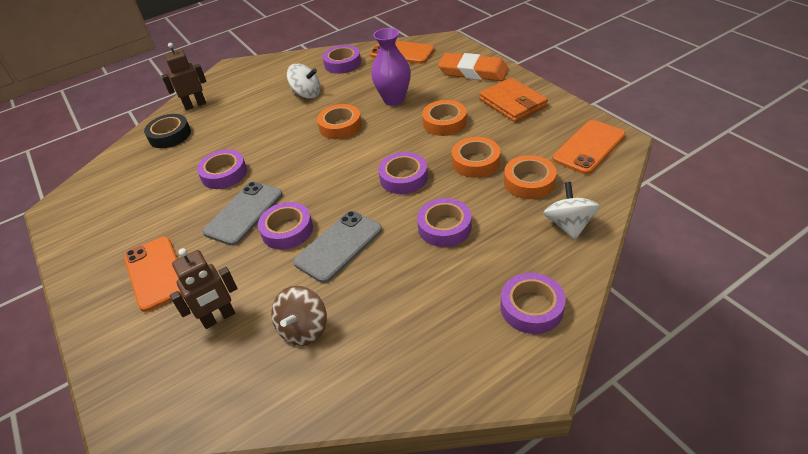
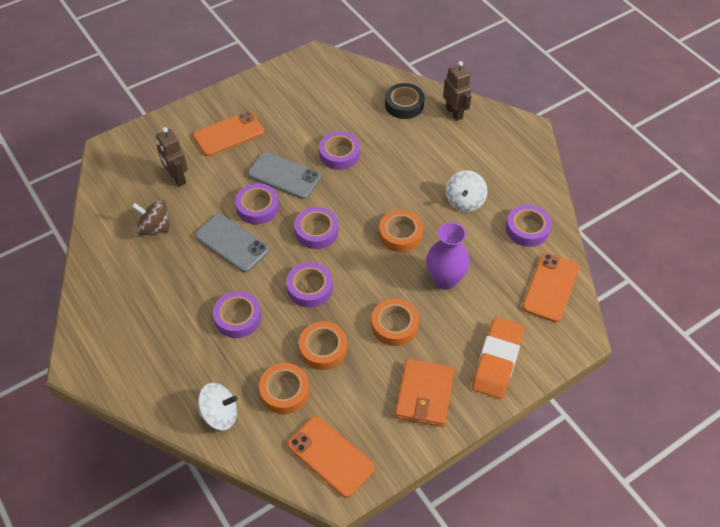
camera: 85 degrees right, 10 degrees up
(512, 103) = (424, 394): orange wallet -> orange wallet turned 45 degrees counterclockwise
(531, 307) = (137, 371): purple tape -> purple tape (316, 231)

